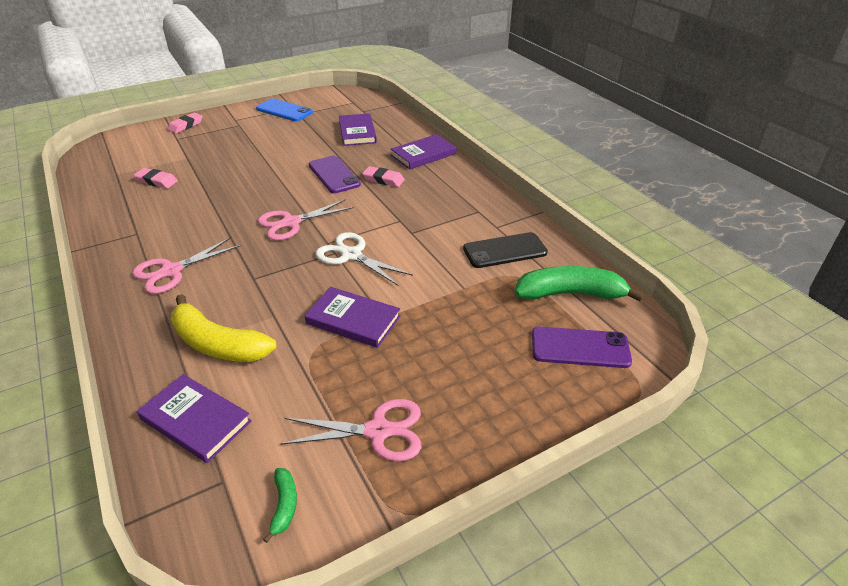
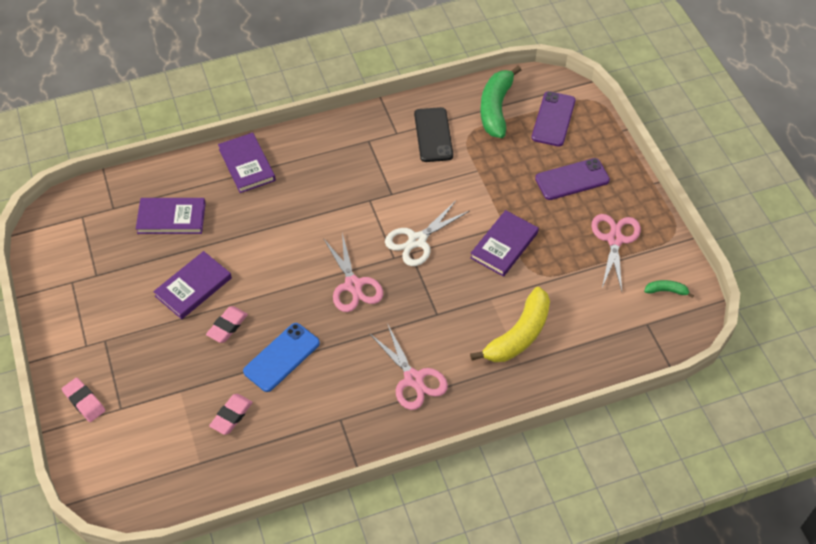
camera: 80 degrees left, 15 degrees up
(195, 420) = (595, 343): purple book -> purple book (193, 287)
(284, 110) = (79, 291): blue phone -> blue phone (282, 357)
(334, 175) = (267, 246): purple phone -> purple phone (572, 179)
(383, 180) = (290, 204): pink eraser -> pink eraser (227, 326)

